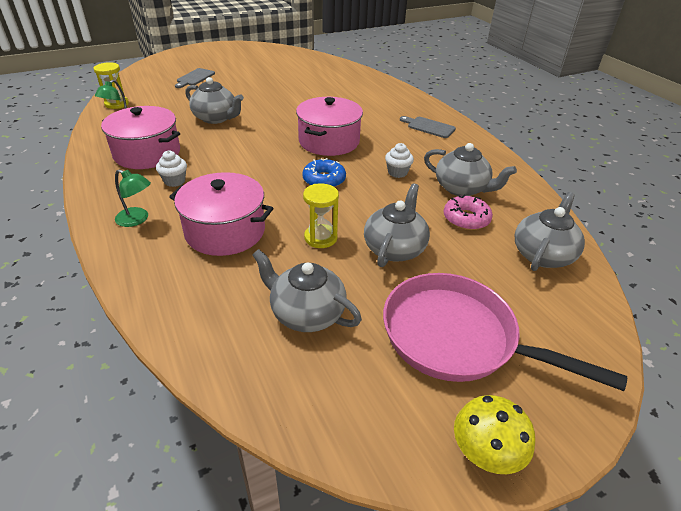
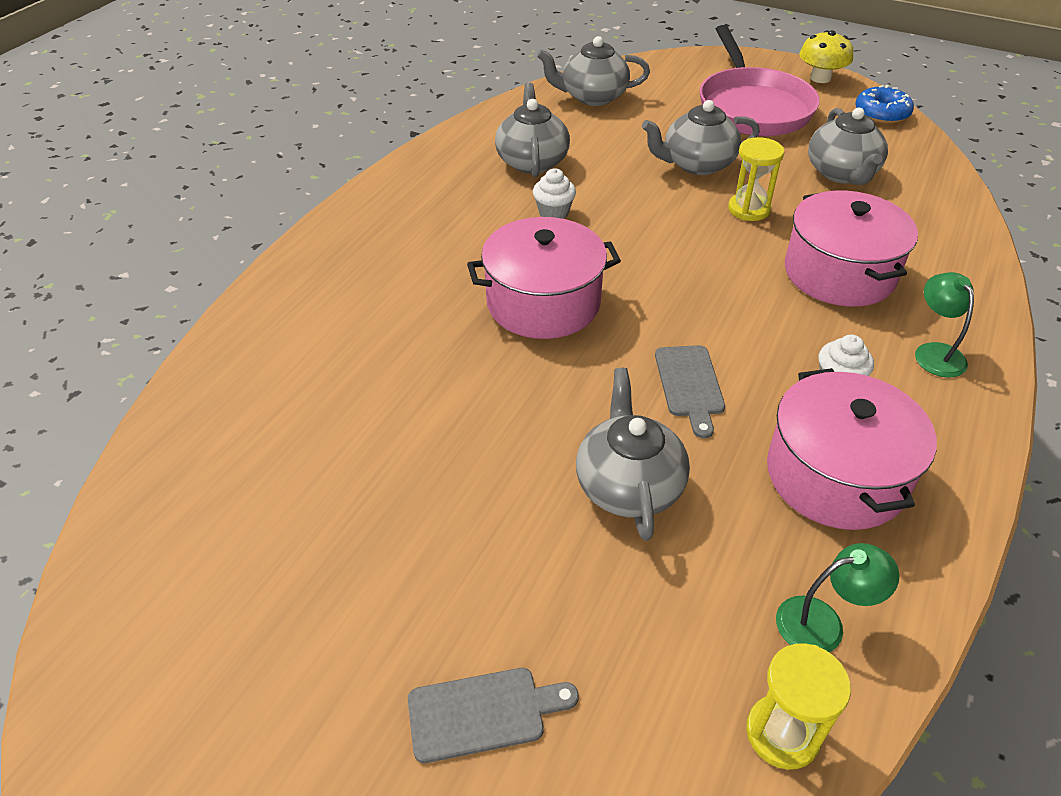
camera: 125 degrees left, 5 degrees up
(324, 180) = (647, 257): blue donut -> blue donut (881, 113)
(429, 127) = (384, 234): grey cutting board -> grey cutting board (689, 385)
(466, 219) = (590, 143): pink donut -> none

